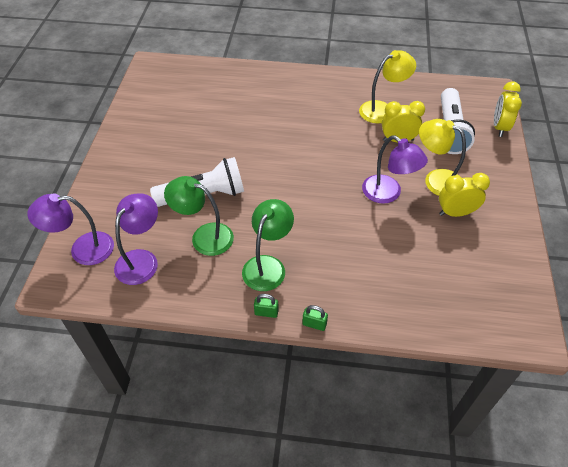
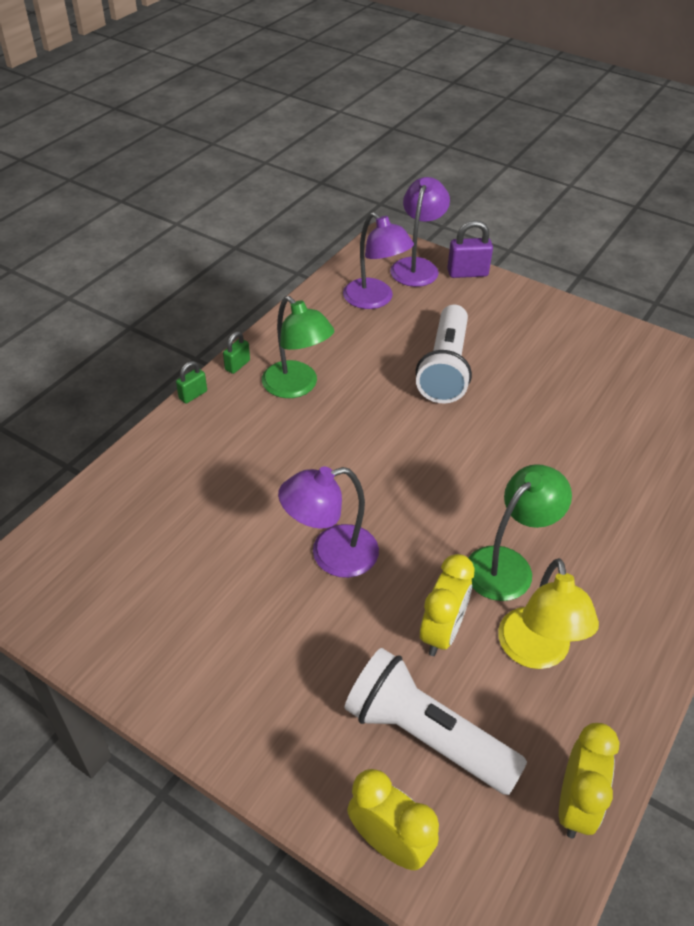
camera: 115 degrees right, 5 degrees down
(81, 216) = (467, 273): none -> purple padlock
(204, 236) = (376, 351): green lamp -> green lamp (508, 565)
(436, 180) = (320, 635): yellow lamp -> none
(455, 213) = (239, 621): yellow clock -> yellow clock (575, 804)

